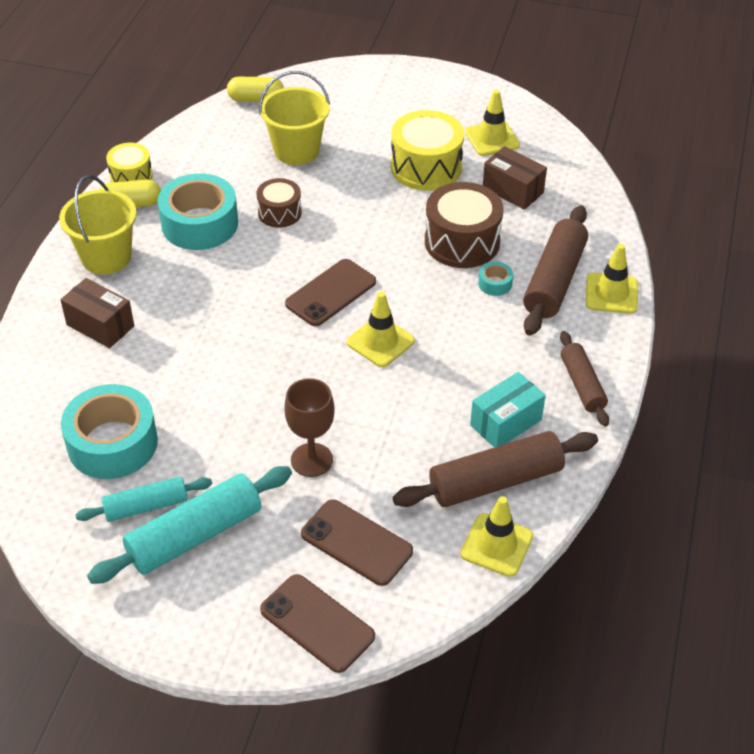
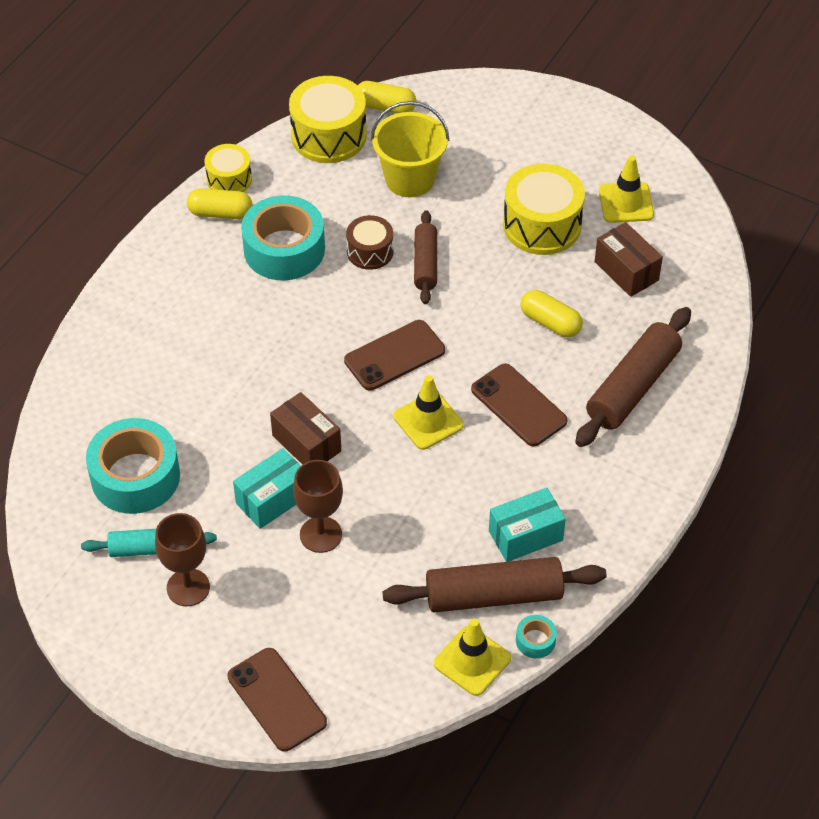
camera: 15 degrees right, 5 degrees up
(100, 325) = (155, 347): brown box -> brown box (306, 443)
(106, 257) = (180, 270): yellow bucket -> none
(195, 535) = (188, 587): turquoise rolling pin -> brown goblet
(212, 128) = (328, 135): none -> yellow drum
(254, 437) = (272, 499): none -> turquoise box
(356, 543) = (338, 629): brown phone -> brown phone (518, 405)
(462, 242) = (550, 323): brown drum -> yellow capsule
(495, 283) = (568, 378): turquoise tape -> turquoise tape (535, 640)
(582, 385) = (618, 511): brown rolling pin -> brown rolling pin (425, 264)
(611, 294) = (688, 414): yellow traffic cone -> none

